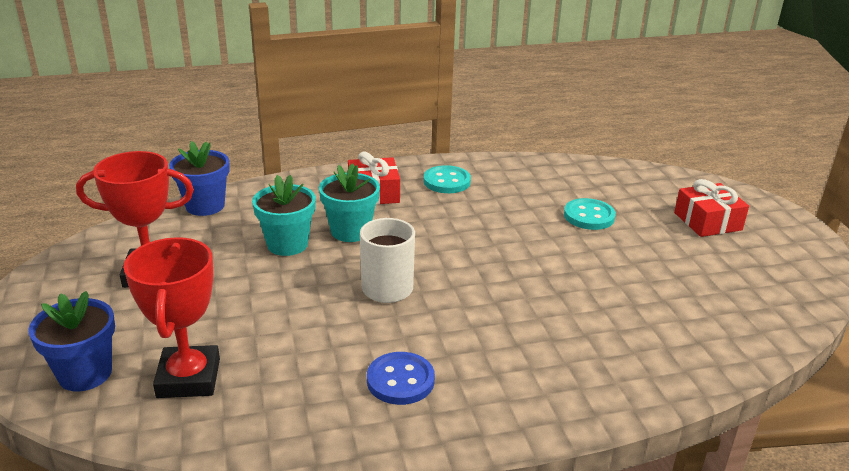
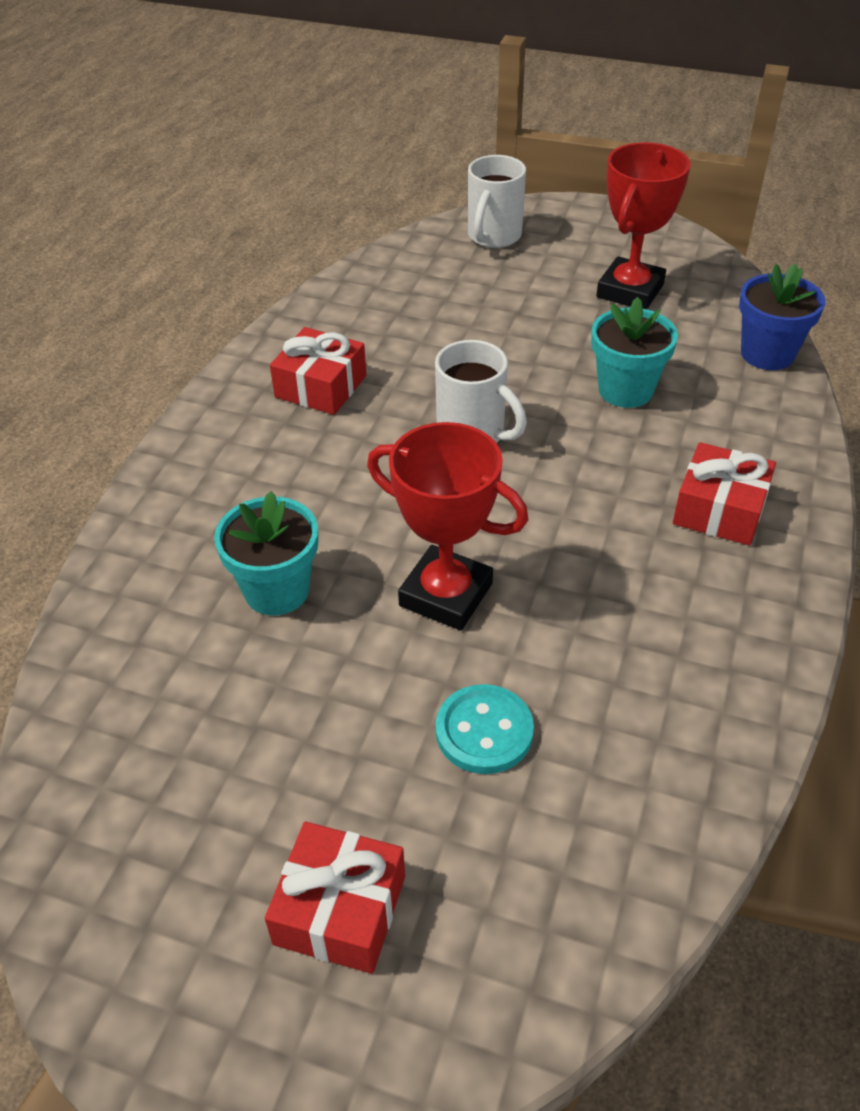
camera: 125 degrees right, 15 degrees up
(85, 374) = (493, 237): blue flower pot -> white mug
(188, 378) = (440, 280): red trophy -> red trophy (446, 595)
(350, 231) = (622, 449): turquoise flower pot -> turquoise flower pot (277, 590)
(400, 380) = (321, 386): blue button -> red gift
(446, 181) = (713, 608): turquoise button -> none

